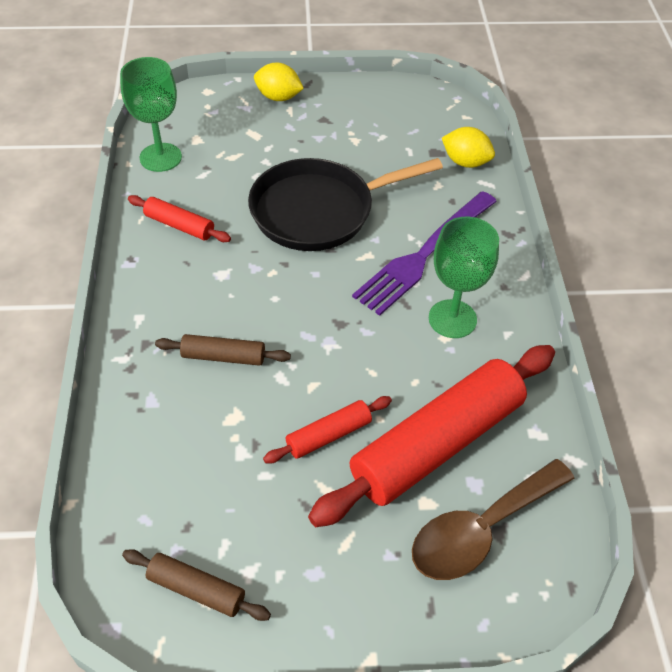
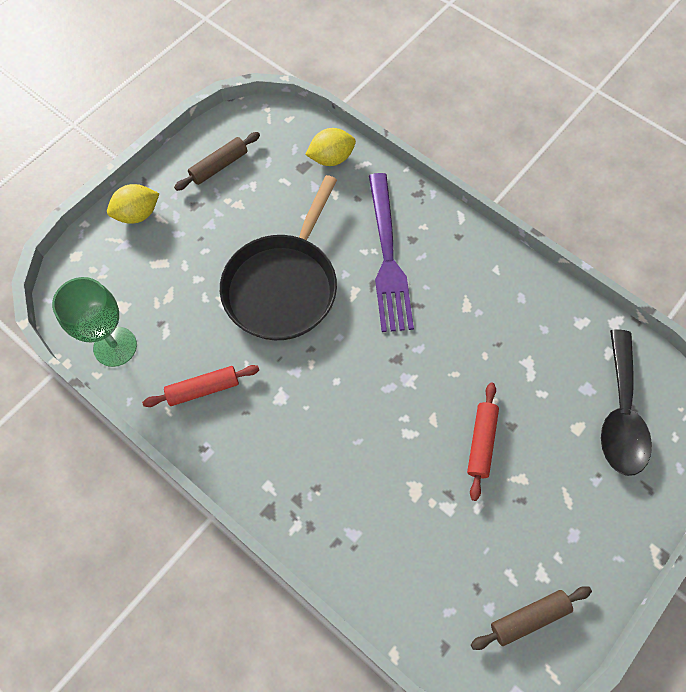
camera: 45 degrees left, 15 degrees up
(223, 357) = (357, 456): brown rolling pin -> brown rolling pin (219, 166)
(437, 444) = (542, 384): red rolling pin -> none
(452, 319) = (456, 289): green goblet -> none
(481, 530) = (620, 414): brown spoon -> black spoon

